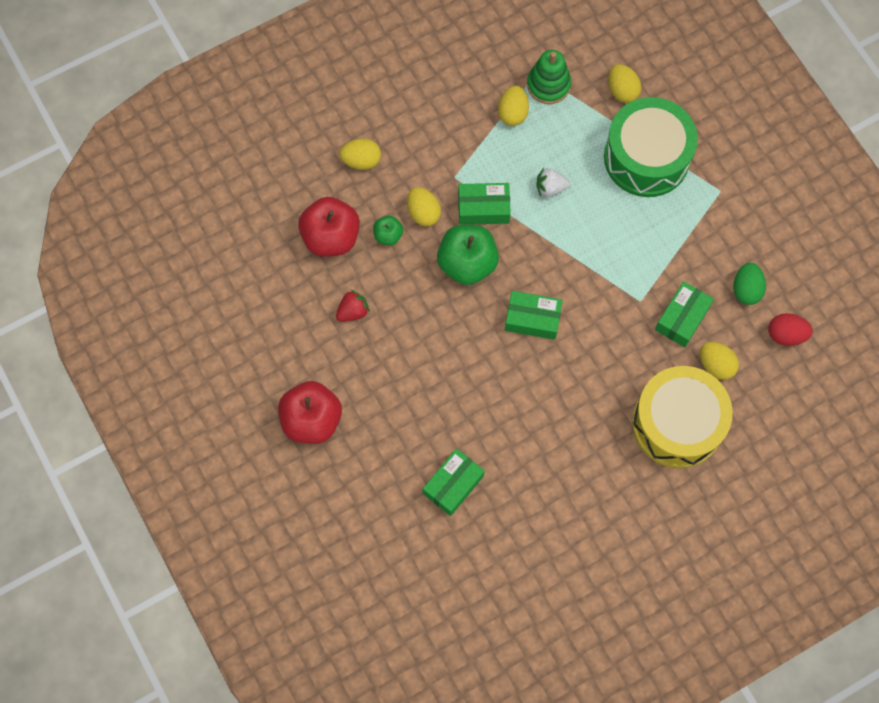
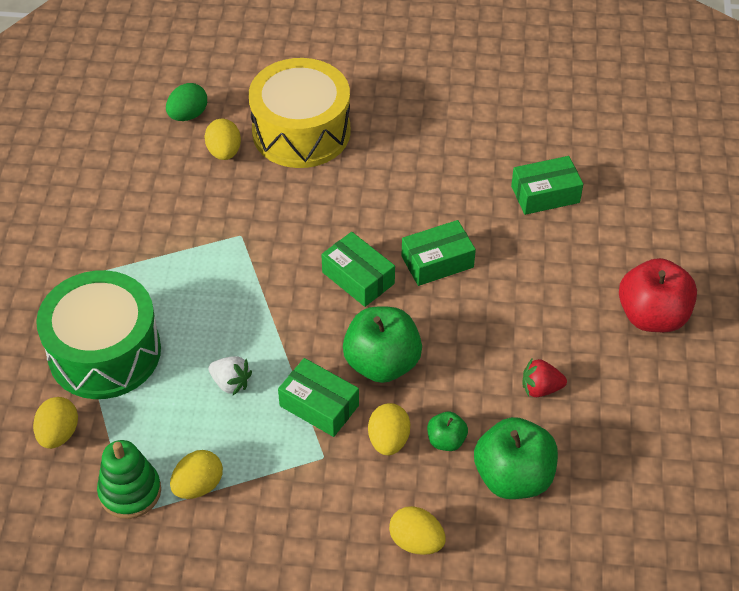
camera: 145 degrees left, 20 degrees down
(331, 237) = (513, 477): red apple -> green apple
(682, 318) = (216, 201): green box -> green box (437, 262)
(746, 289) = (135, 190): green egg -> green egg (188, 115)
(786, 334) = (140, 140): red egg -> none

